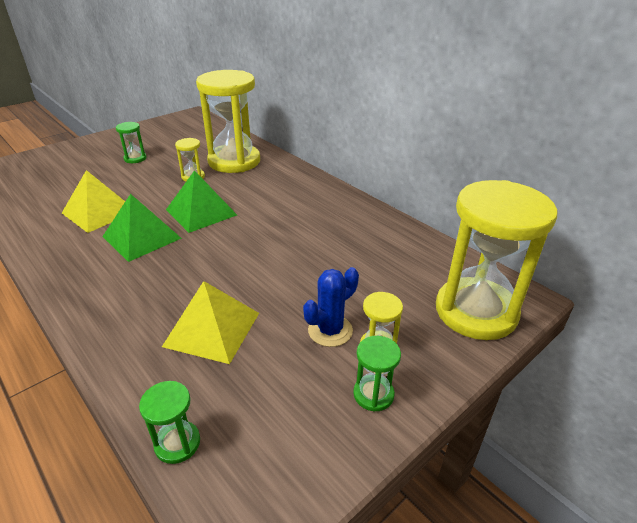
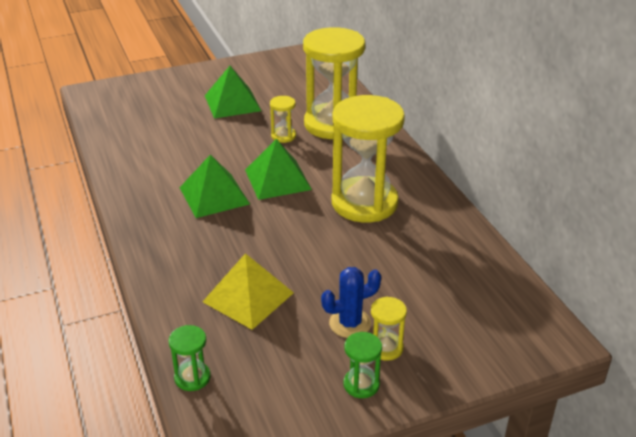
camera: 20 degrees right, 0 degrees up
(99, 212) = (183, 160): yellow pyramid -> none
(135, 158) = (232, 103): green hourglass -> green pyramid
(476, 311) = (499, 340): yellow hourglass -> yellow hourglass (364, 203)

